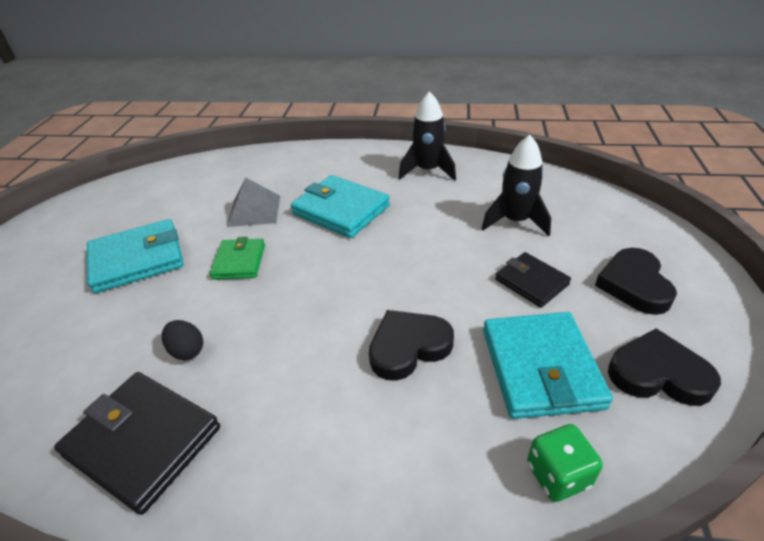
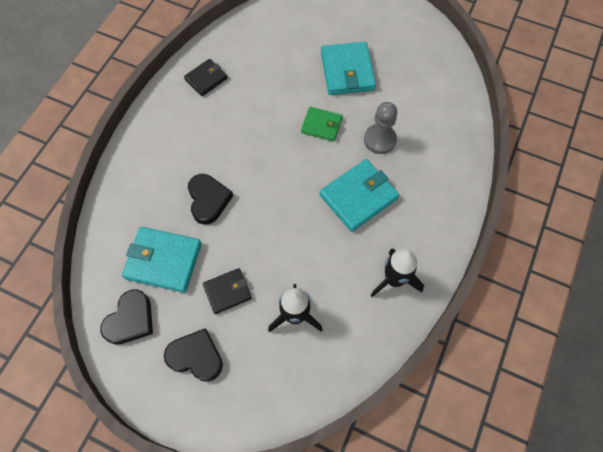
camera: 105 degrees right, 25 degrees up
(143, 442) = (206, 79): black wallet -> black wallet, size x0.61
(187, 350) = (255, 96): black egg -> none
(254, 210) = (380, 140): grey pyramid -> grey pawn
(558, 475) = (108, 237): green dice -> none

